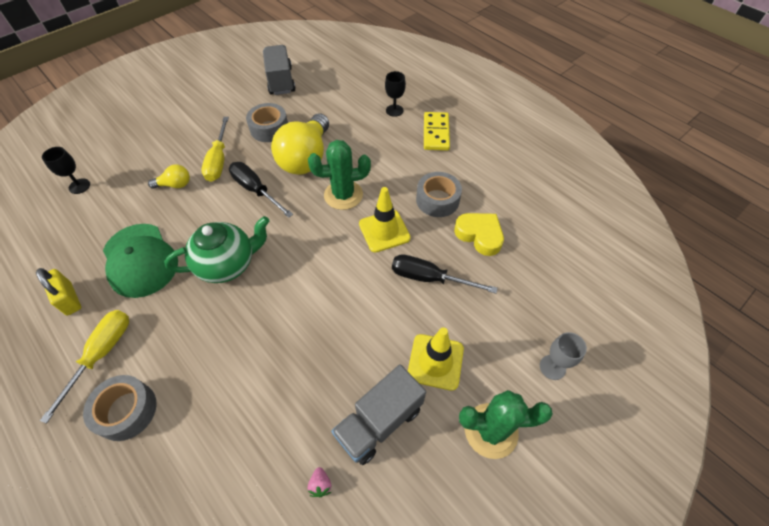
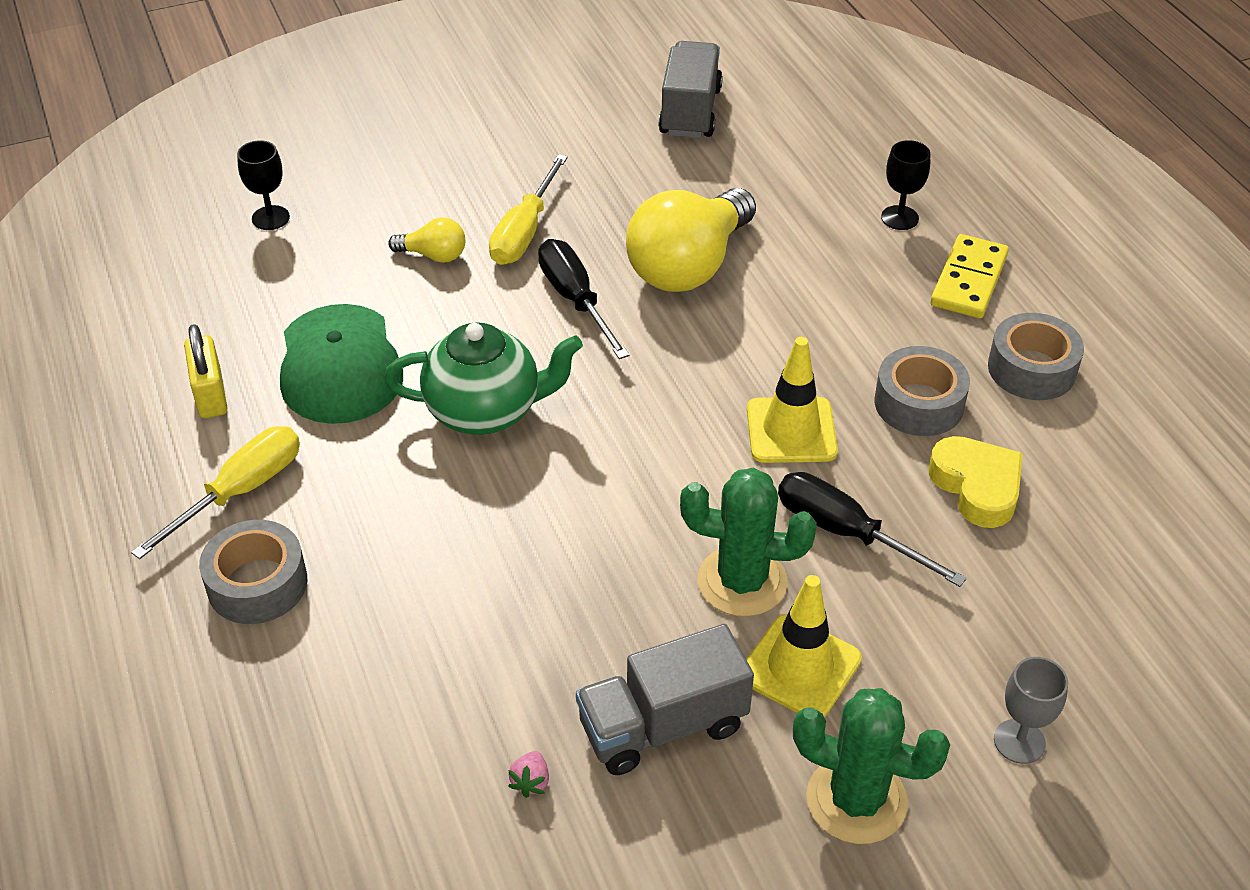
camera: 20 degrees right, 10 degrees down
(269, 128) = (637, 196): grey tape -> grey tape (1031, 369)
(343, 195) = (736, 349): green cactus -> green cactus (742, 581)

